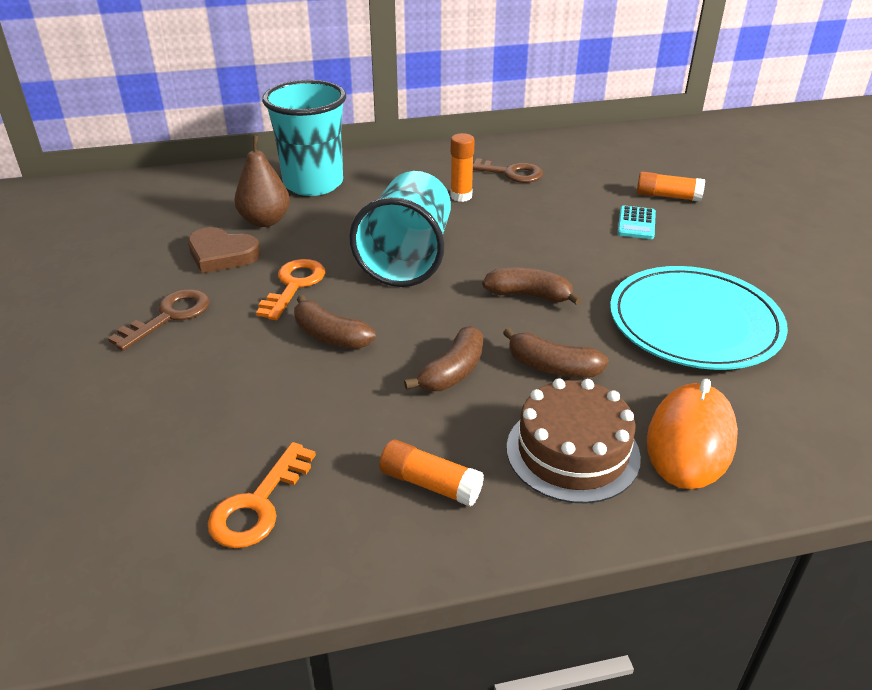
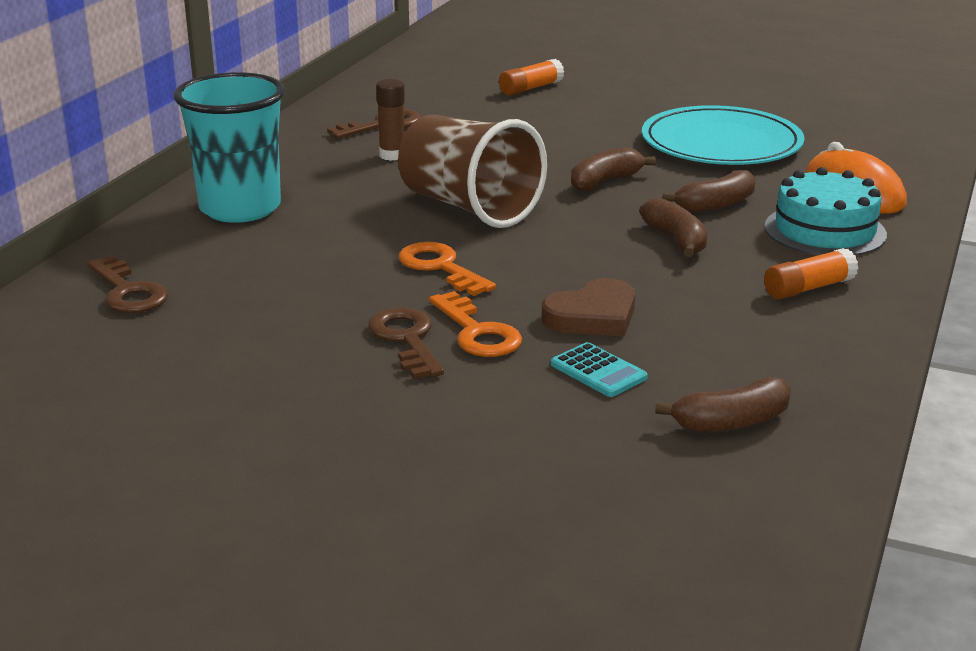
camera: 55 degrees left, 10 degrees down
(164, 200) = (128, 292): none -> brown key
(222, 254) = (319, 287): brown heart -> brown heart (593, 316)
(258, 505) = (764, 360): orange key -> orange key (477, 332)
(265, 221) = (282, 250): brown pear -> none
(330, 336) = (554, 273): brown banana -> brown banana (731, 422)
(408, 257) = (469, 207): turquoise cup -> brown cup
(461, 196) = (392, 155): orange glue stick -> brown glue stick
(572, 452) = (825, 230): brown cake -> turquoise cake
(636, 223) = (555, 112): turquoise calculator -> turquoise calculator (598, 371)

